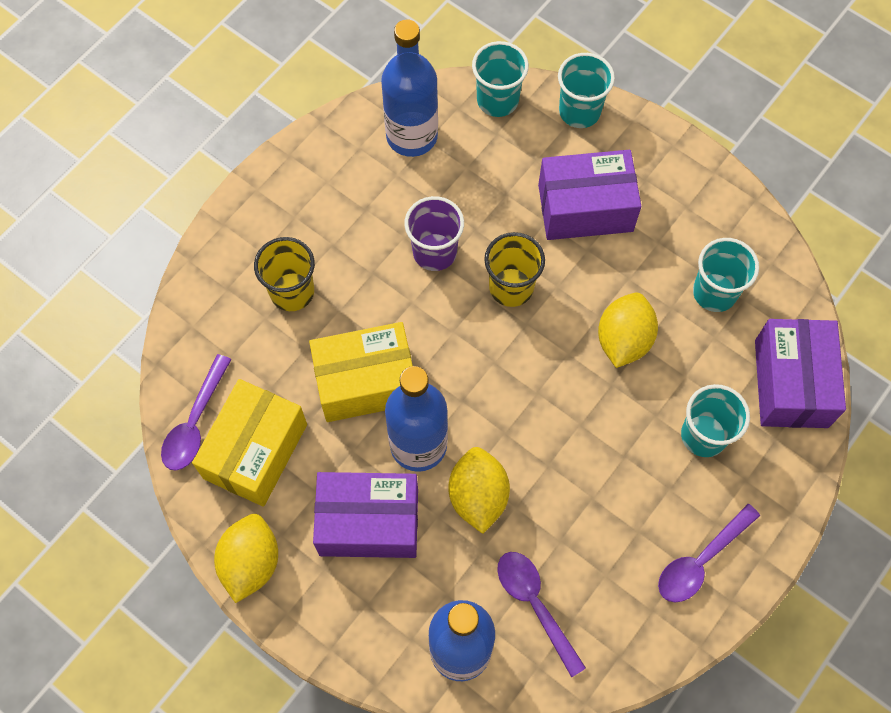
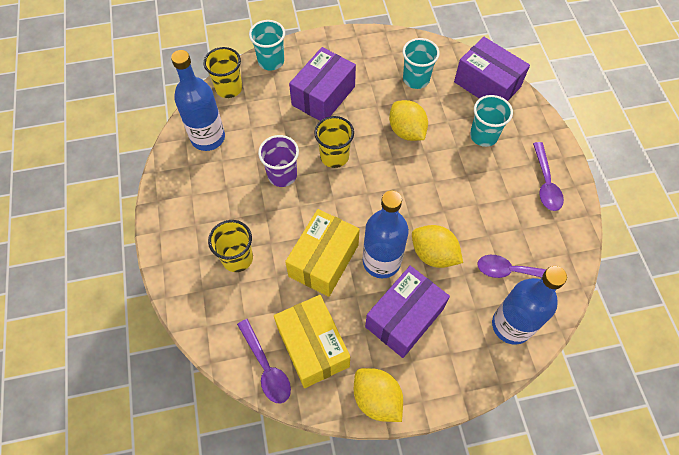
camera: 50 degrees left, 5 degrees down
(497, 100) = (229, 88): turquoise cup -> yellow cup

